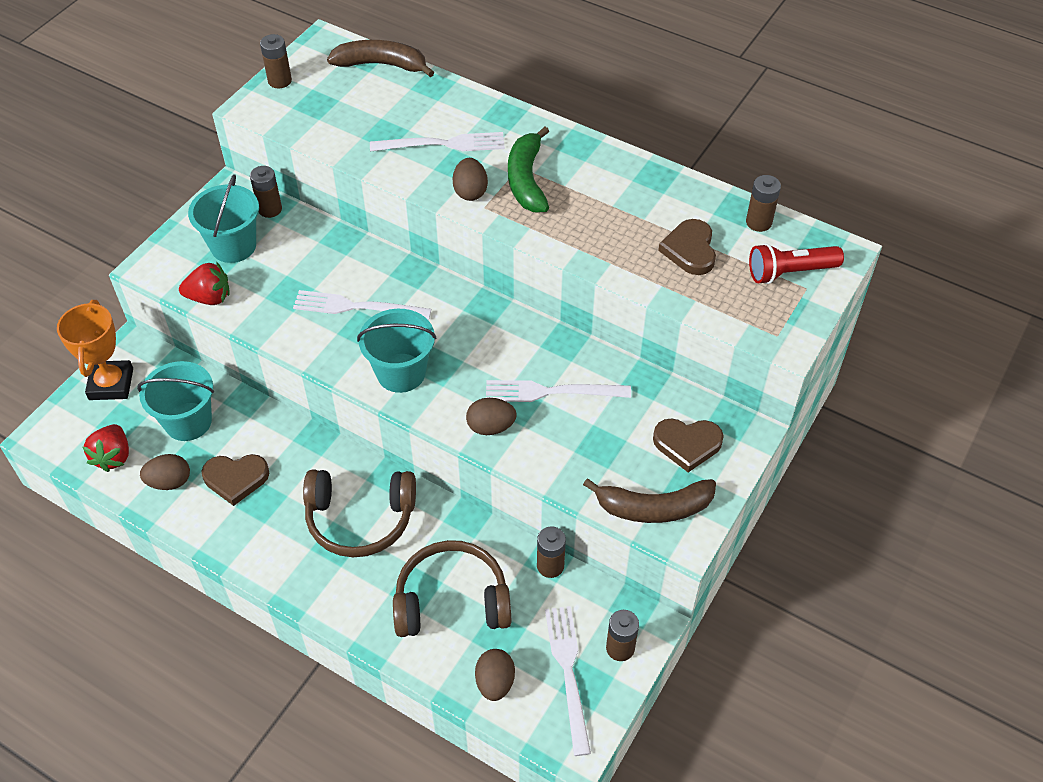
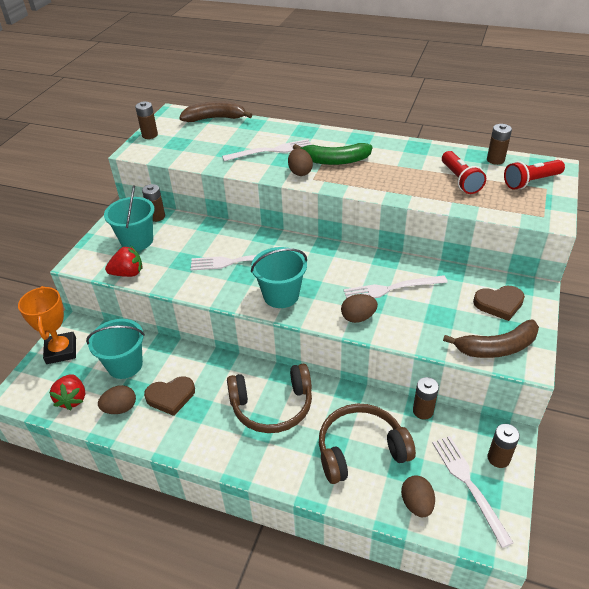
camera: 10 degrees left, 10 degrees down
(526, 180) = (334, 161): green banana -> green banana turned 75 degrees counterclockwise
(690, 250) = (460, 180): brown heart -> red flashlight

